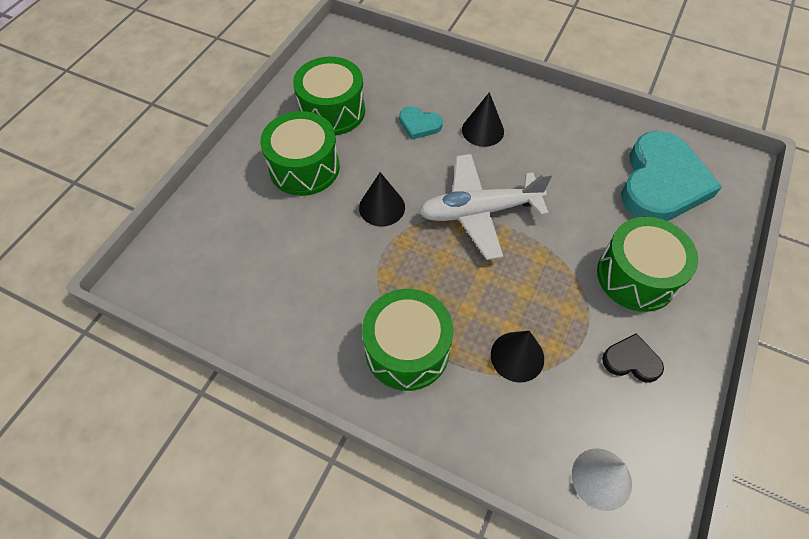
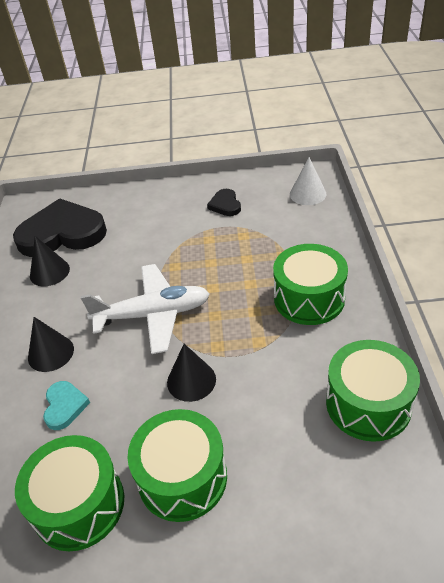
camera: 115 degrees left, 15 degrees down
(479, 211) = (153, 315): white plane -> white plane turned 60 degrees counterclockwise
(517, 356) = (264, 247): black cone -> black cone (49, 272)
(636, 276) = (159, 220): green drum -> green drum (368, 404)
(661, 182) = (62, 233): turquoise heart -> black heart

